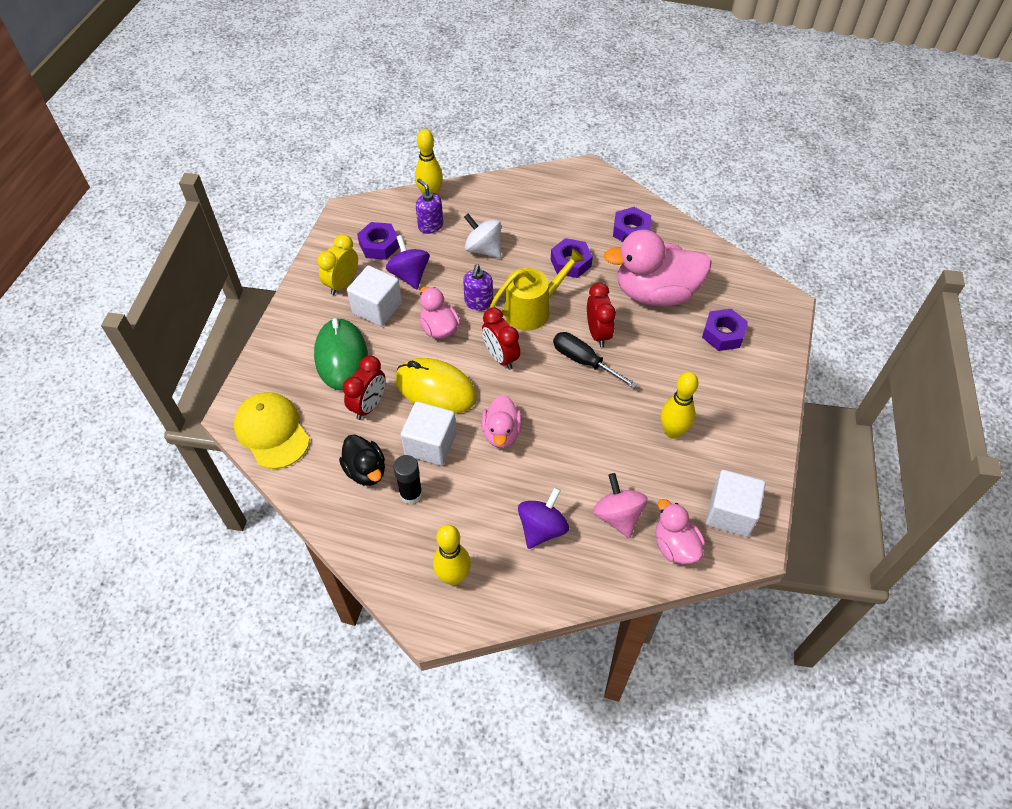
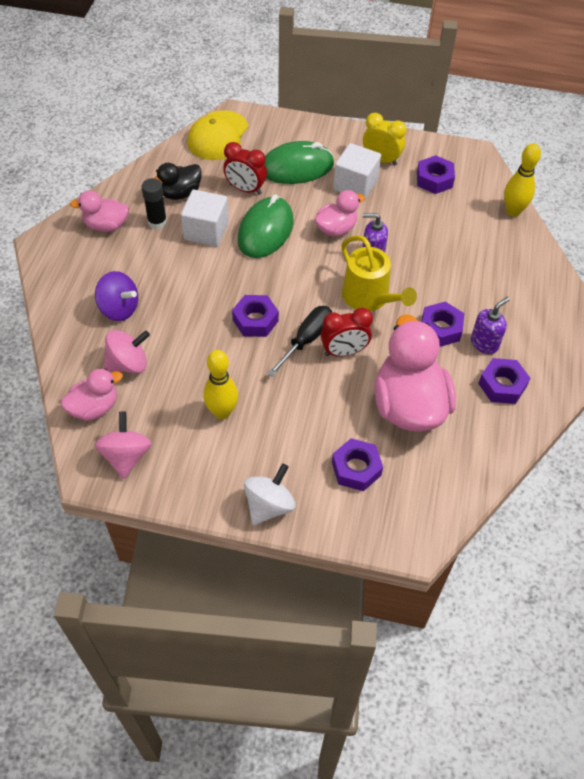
camera: 85 degrees right, 0 degrees up
(272, 431) = (218, 136): yellow cap -> yellow cap turned 150 degrees clockwise
(409, 275) = (400, 203): purple spinning top -> none
(430, 226) = (469, 214): purple soap dispenser -> purple soap dispenser (484, 343)
(435, 389) = (265, 230): yellow mouse -> green mouse
(453, 576) = (79, 253): yellow bowling pin -> none
(483, 249) = (445, 256): white spinning top -> white spinning top (269, 505)
(500, 357) = (306, 275): red clock -> none
(501, 433) = (218, 278): pink duck -> pink duck (106, 225)
(559, 402) = (255, 320): none -> purple nut
(730, 513) = (126, 456): white cube -> pink spinning top

